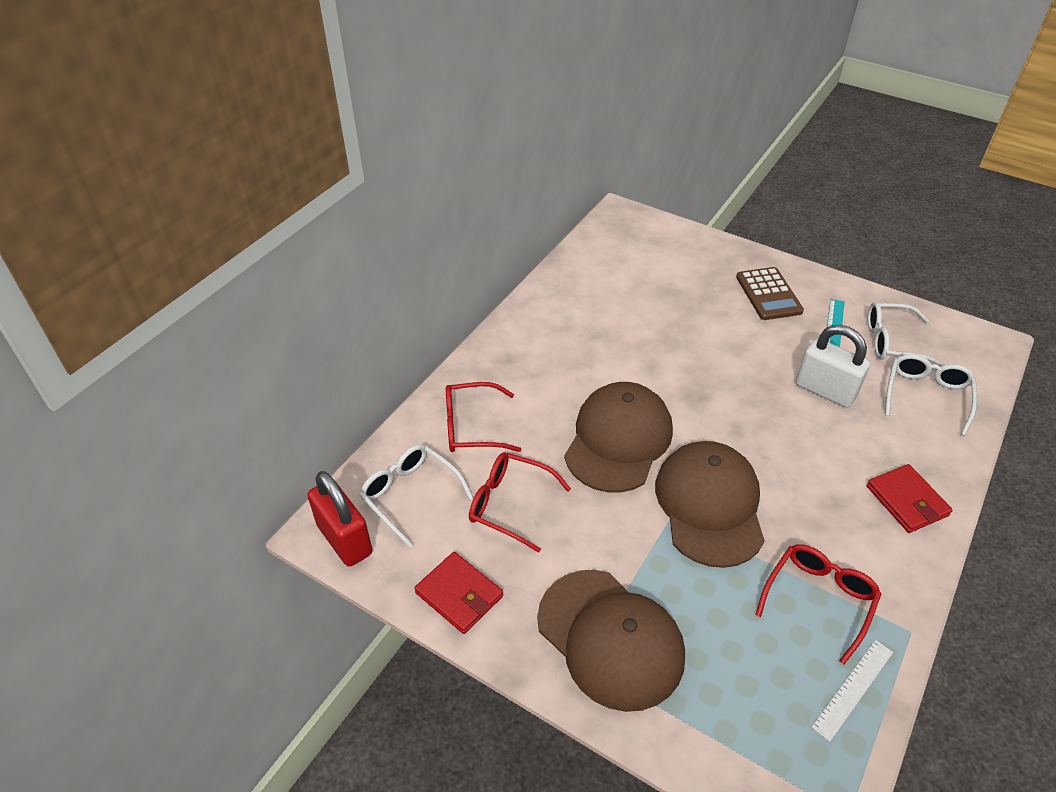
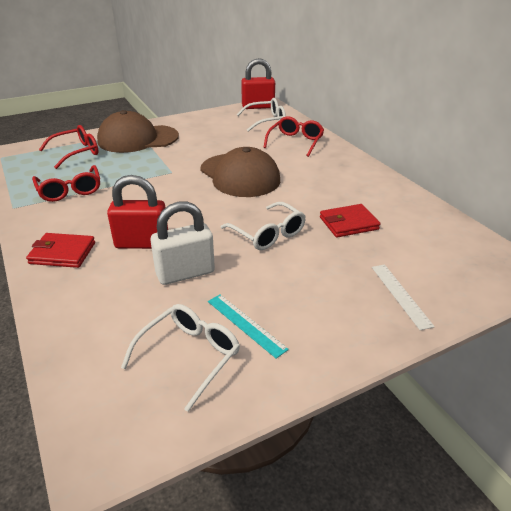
camera: 120 degrees right, 10 degrees down
(459, 594) = (202, 119): red wallet -> red wallet (348, 223)
(509, 504) = (233, 138): red glasses -> red glasses (76, 152)
(709, 505) = (162, 184): brown cap -> none
(768, 294) = (328, 307): brown calculator -> none
(825, 447) = (142, 243): none -> red padlock
(853, 689) = (26, 179): white ruler -> white ruler (400, 295)
(926, 396) = (112, 330): white glasses -> white glasses (268, 234)

